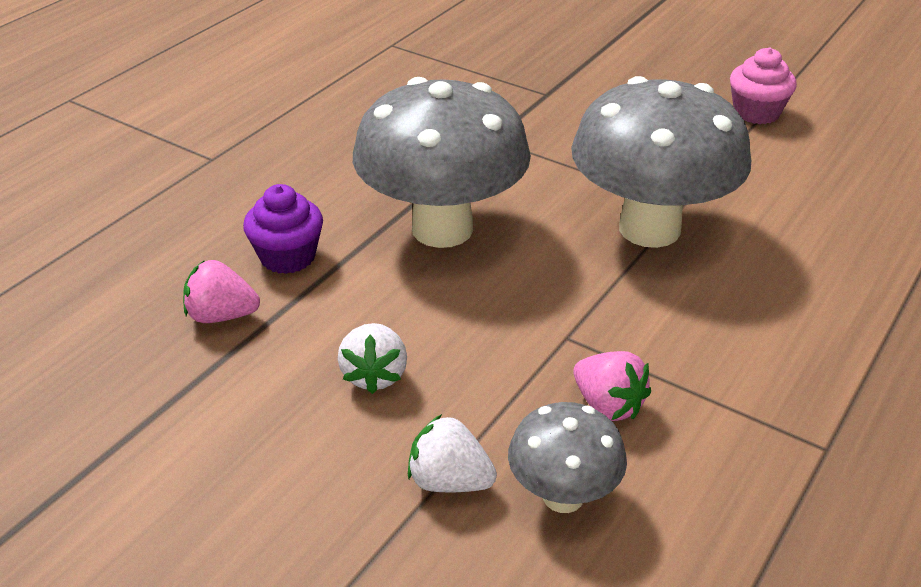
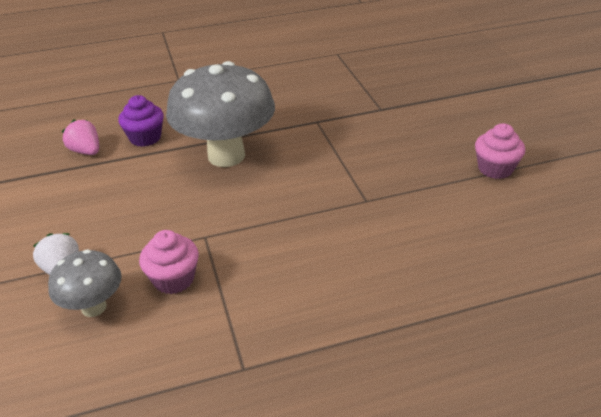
camera: 40 degrees right, 0 degrees up
(374, 375) = (102, 208): white strawberry -> none
(608, 405) = (173, 279): pink strawberry -> pink cupcake
(649, 229) = (327, 204): grey mushroom -> none

